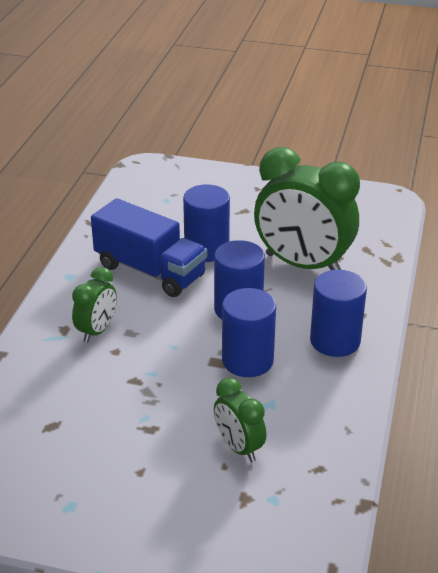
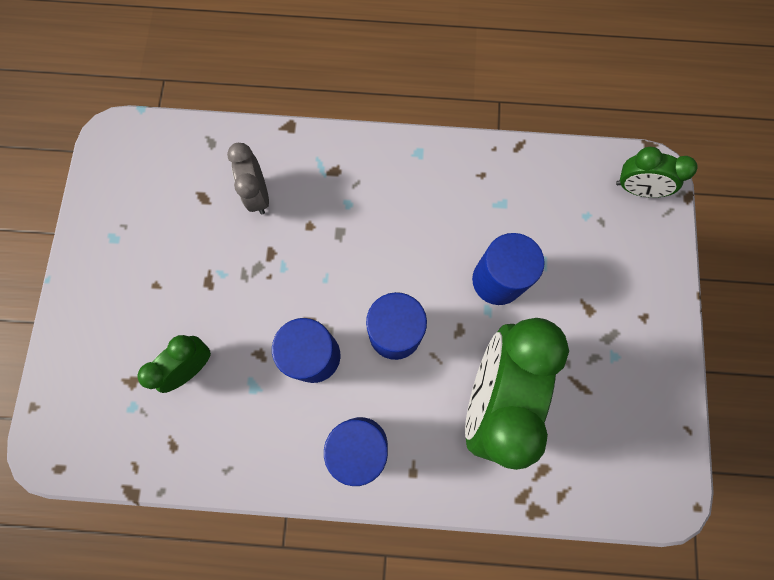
camera: 80 degrees right, 40 degrees up
(67, 383) = (258, 195): none -> grey clock
(97, 331) = (336, 201): green clock -> green clock (636, 189)
(150, 271) = (444, 229): blue truck -> none

